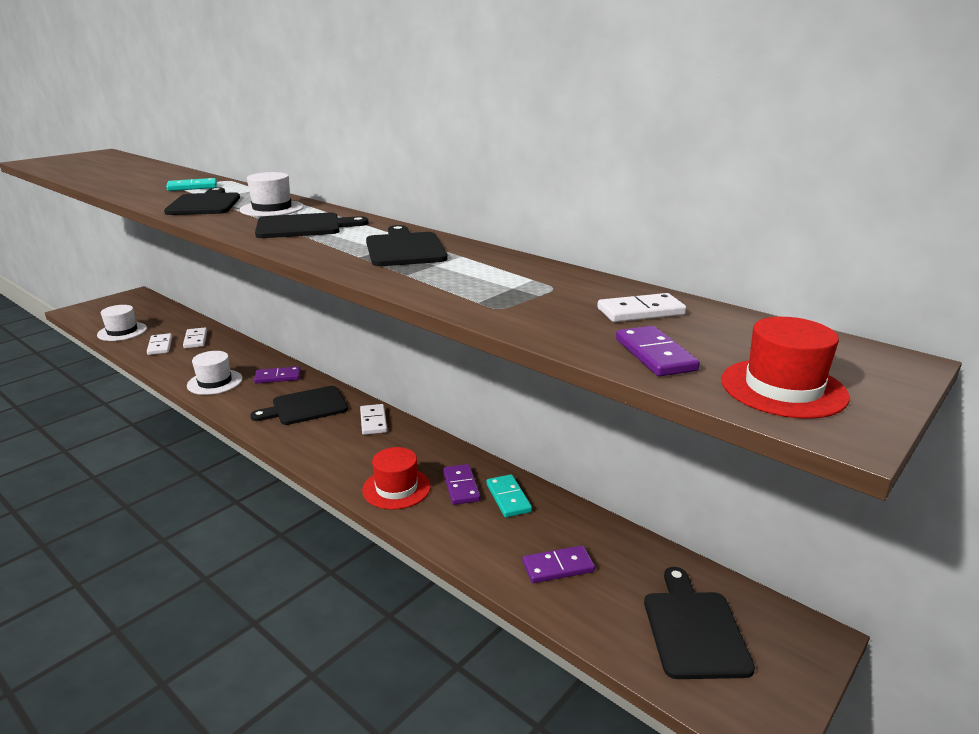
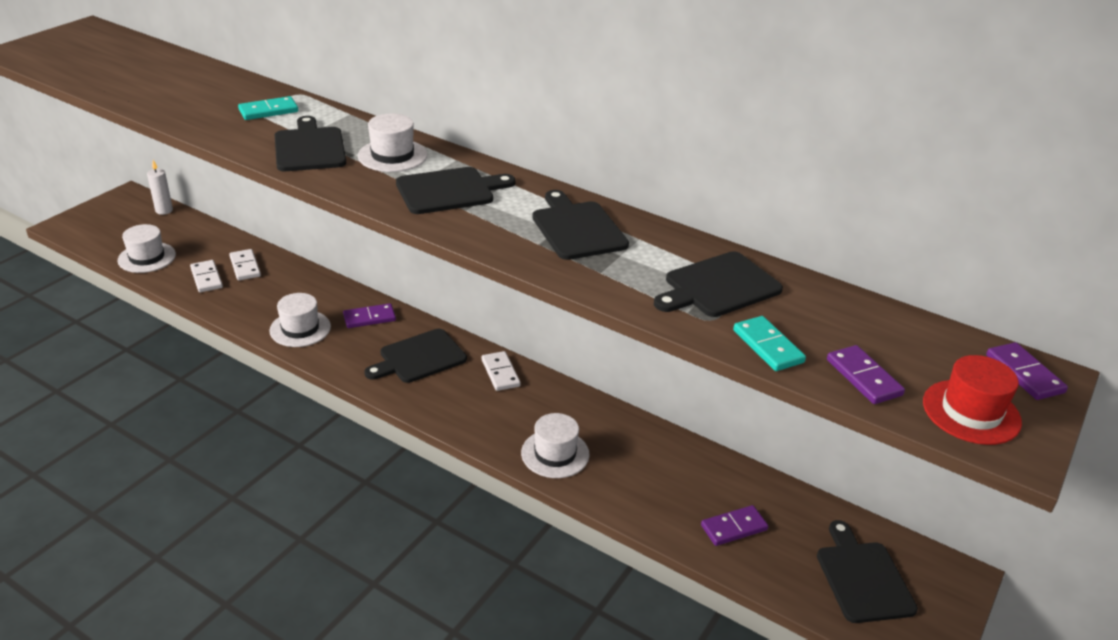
camera: 10 degrees left, 10 degrees up
(156, 303) = (164, 210): none -> white candle
(396, 488) = (555, 454): red hat -> white hat
(461, 486) = (618, 447): purple domino -> purple domino (1024, 374)
(508, 498) = (668, 457): turquoise domino -> turquoise domino (768, 346)
(523, 286) = (718, 286): none -> black cutting board
(640, 312) = (835, 320): white domino -> none

